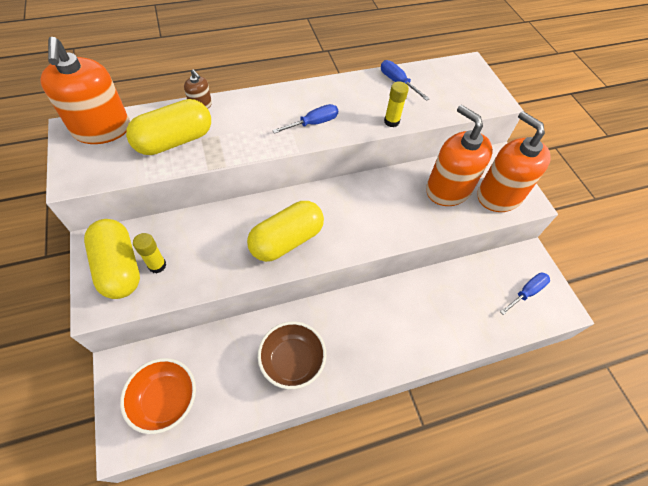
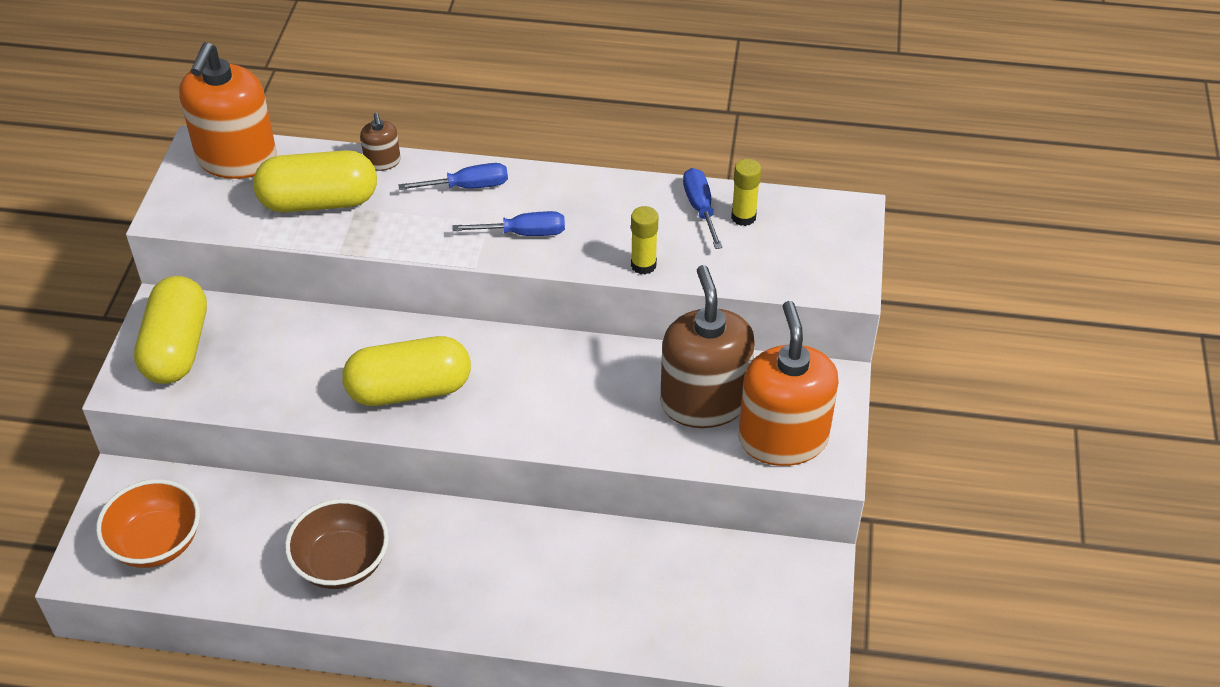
camera: 30 degrees right, 10 degrees down
(157, 265) = (223, 362): yellow glue stick -> yellow glue stick (743, 217)
(448, 189) = (704, 402): orange soap dispenser -> brown soap dispenser
(526, 292) = (764, 614): blue screwdriver -> blue screwdriver (468, 187)

